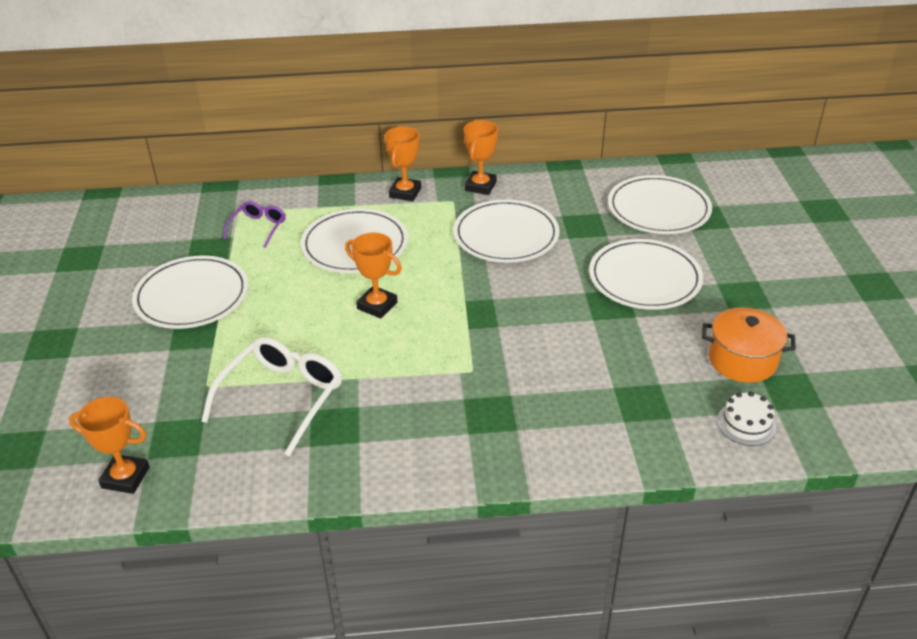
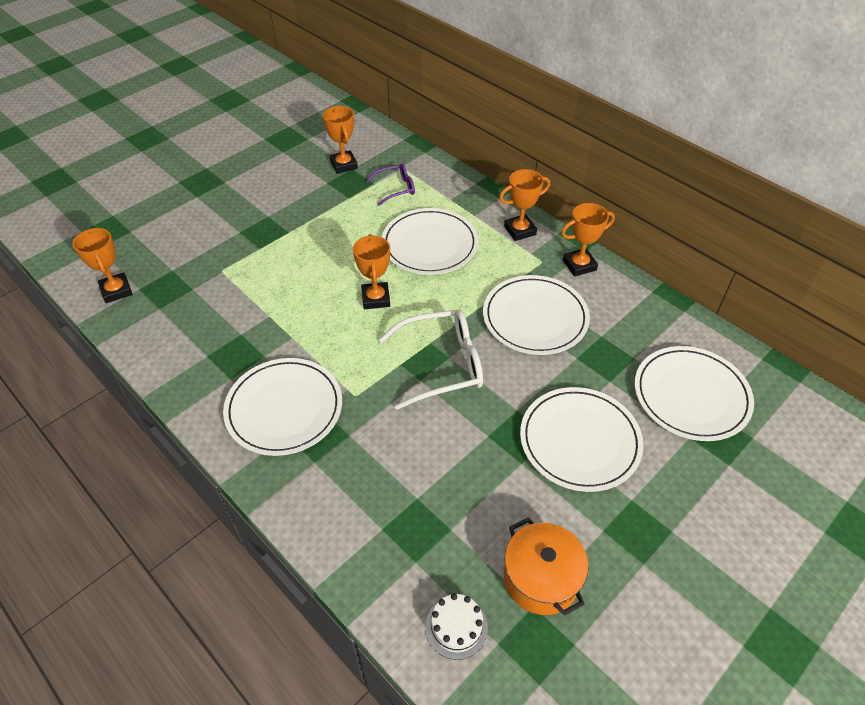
camera: 50 degrees right, 10 degrees up
(179, 241) = (344, 165): none -> orange trophy
(192, 296) = (297, 207): white plate -> white plate (284, 408)
(283, 396) = (241, 312): white glasses -> white glasses (443, 364)

